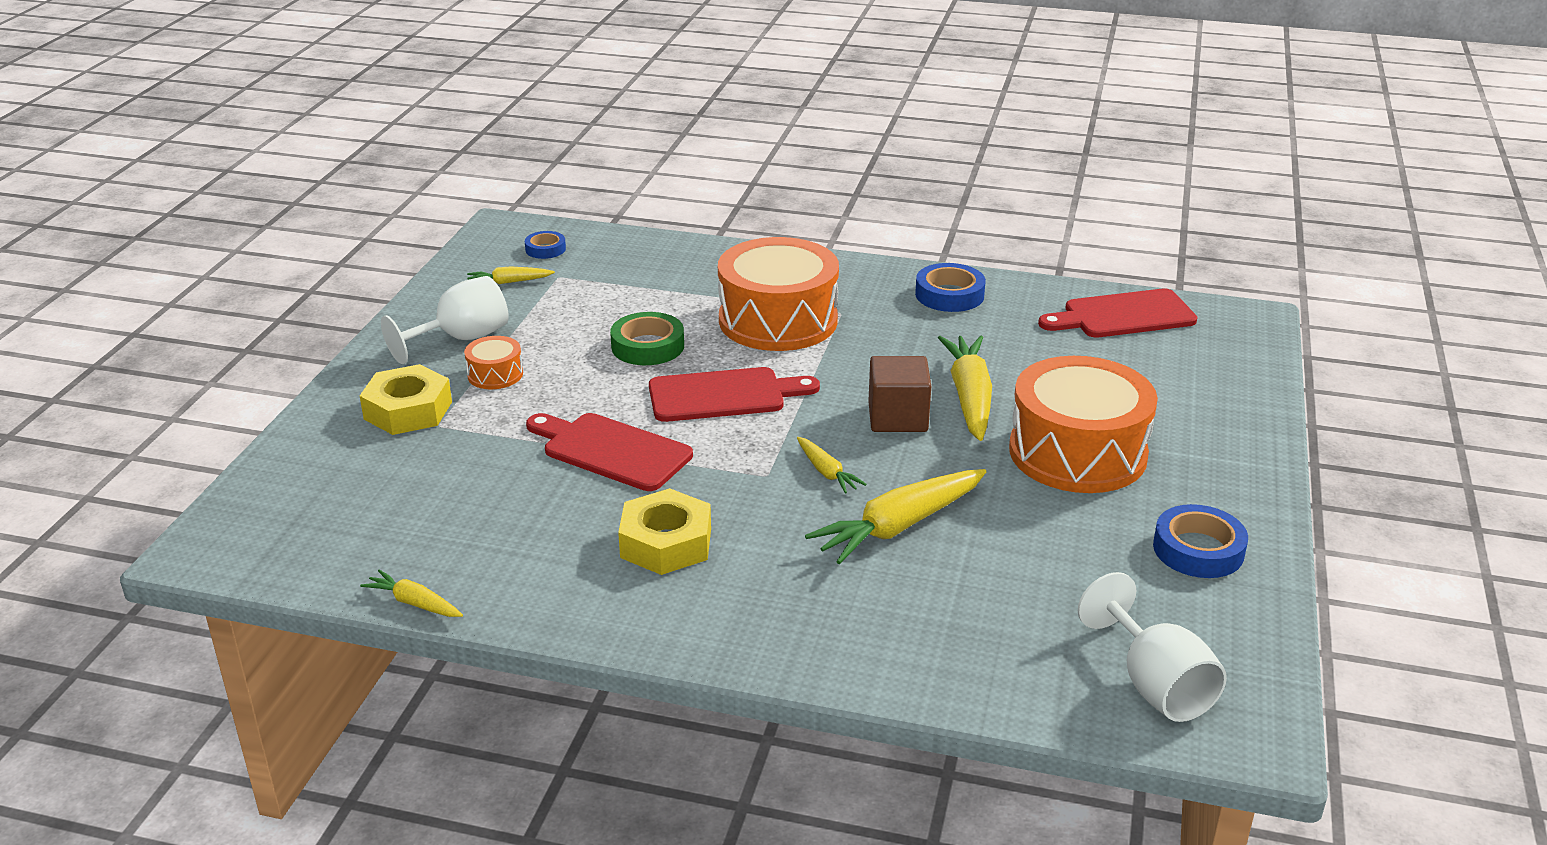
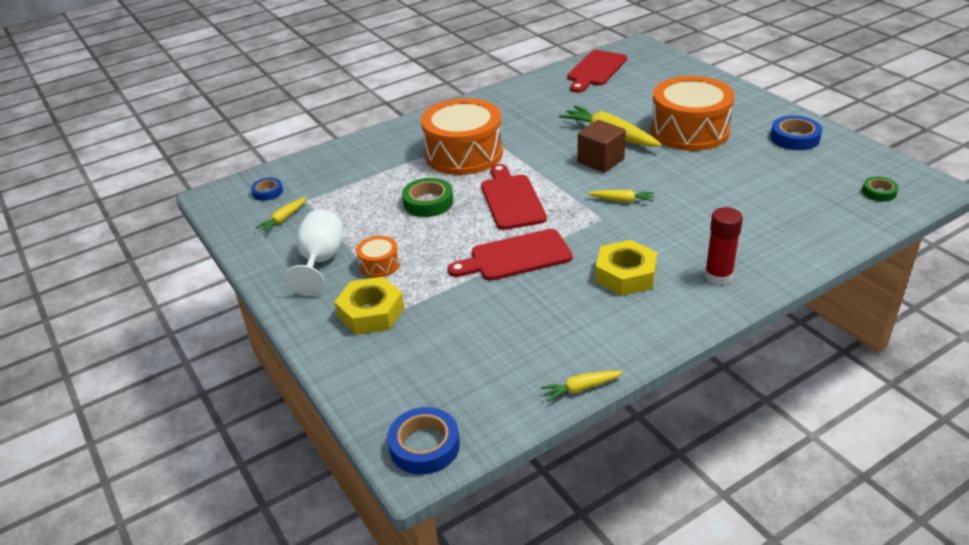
camera: 45 degrees left, 5 degrees up
(724, 395) = (511, 199): red cutting board -> red cutting board turned 45 degrees counterclockwise
(749, 616) = (718, 276): none -> red glue stick
(899, 526) = (692, 201): yellow carrot -> none
(949, 295) = (513, 100): blue tape -> blue tape (424, 446)
(1155, 685) = (879, 192): white goblet -> green tape

